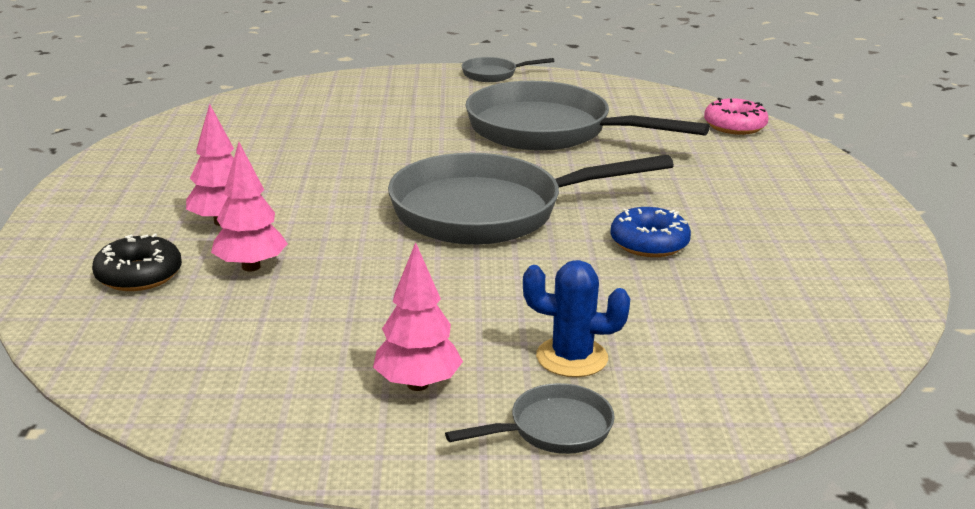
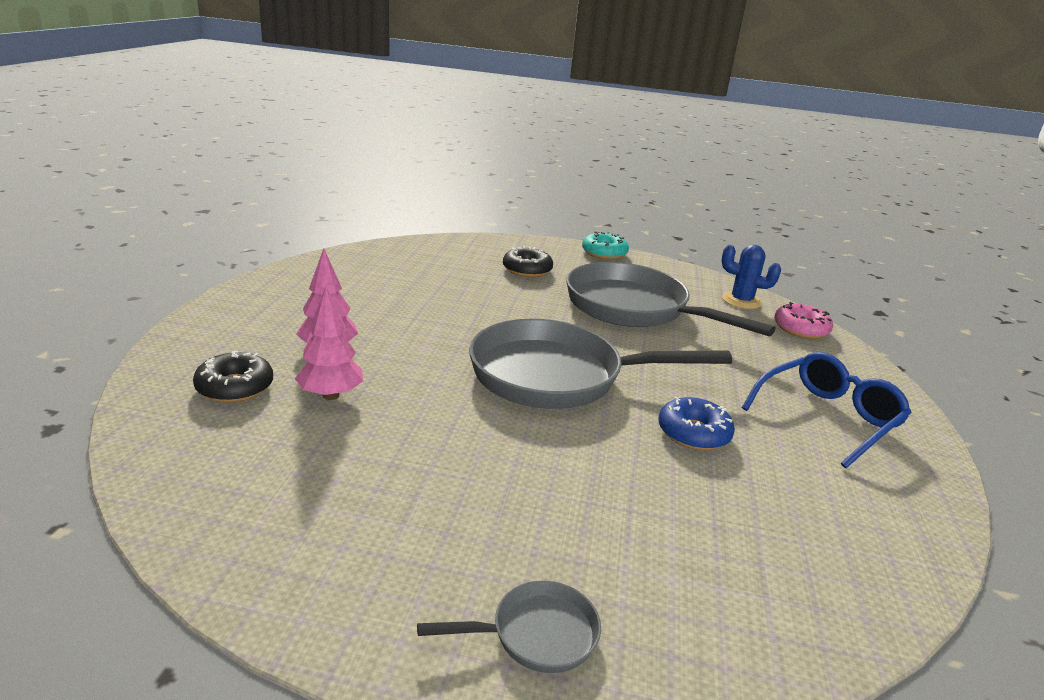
camera: 10 degrees right, 0 degrees up
(411, 106) = (527, 270): none -> black donut
(417, 384) = (423, 550): pink tree -> none
(493, 74) = (604, 253): grey pan -> turquoise donut
(572, 357) = (582, 548): blue cactus -> blue cactus (741, 301)
(780, 208) = (827, 418): none -> blue glasses

